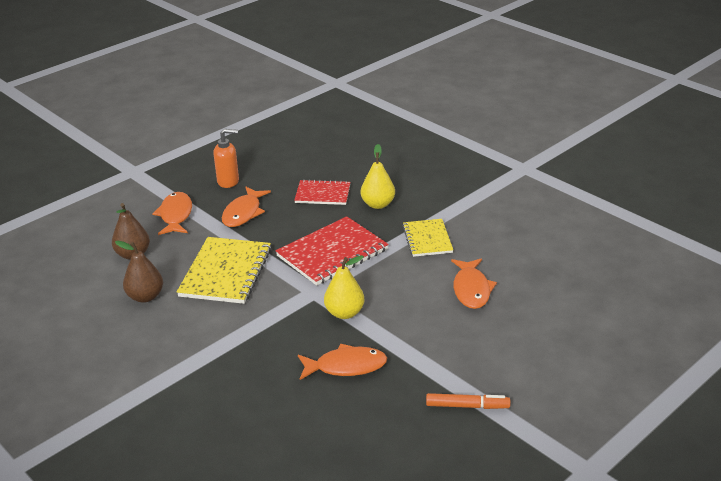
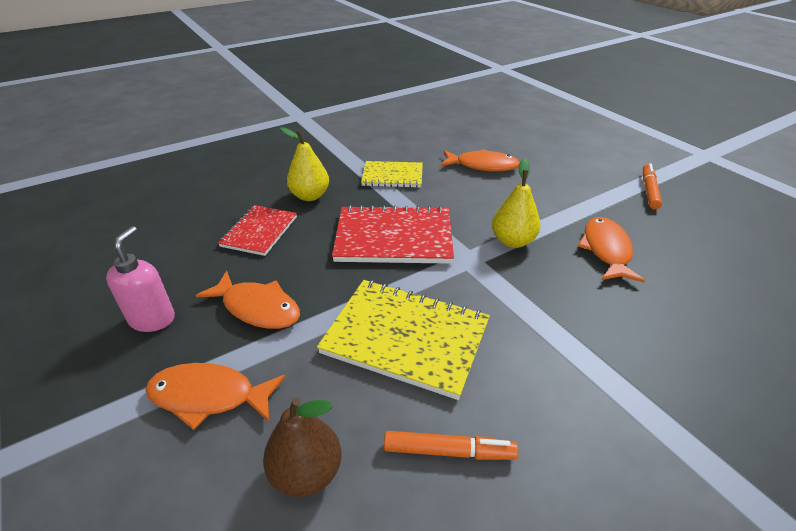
camera: 80 degrees left, 5 degrees up
(145, 297) = (449, 451): brown pear -> orange marker
(228, 181) = (153, 319): orange soap dispenser -> pink soap dispenser
(332, 253) = (394, 237): red notebook -> red notebook turned 60 degrees counterclockwise

